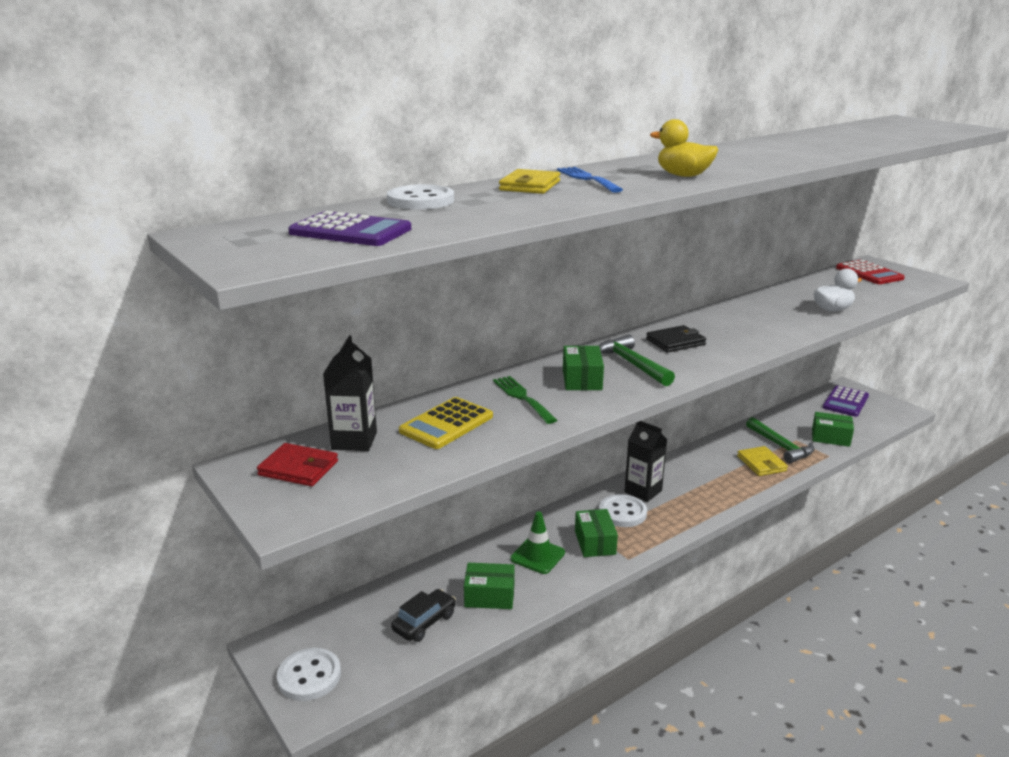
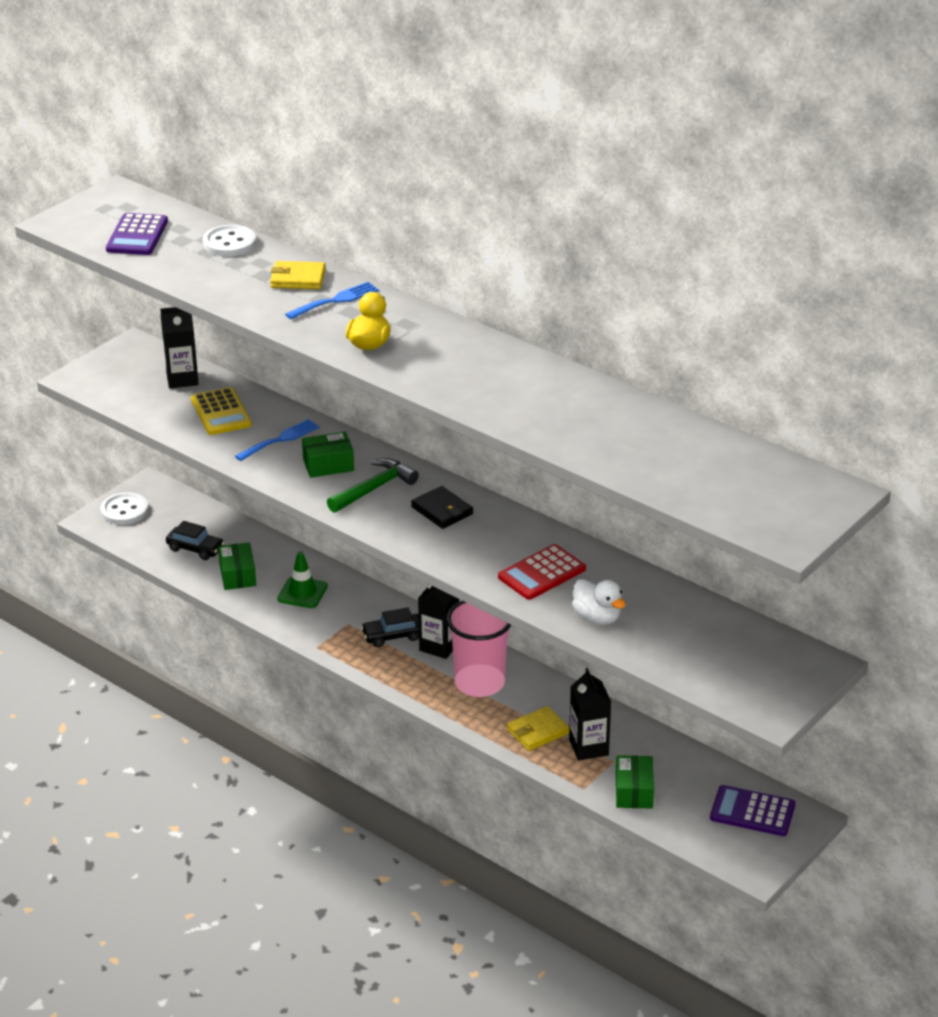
camera: 75 degrees right, 10 degrees up
(298, 468) = (137, 367): red wallet -> none
(446, 424) = (221, 412): yellow calculator -> yellow calculator turned 135 degrees counterclockwise
(522, 397) = (280, 439): green fork -> blue fork
(595, 542) = (335, 624): green box -> none
(622, 512) = (393, 636): white button -> black car
(697, 480) = (479, 683): none -> pink cup
(780, 446) = (588, 747): green hammer -> black carton
(869, 273) = (767, 656): red calculator -> red calculator (542, 573)

